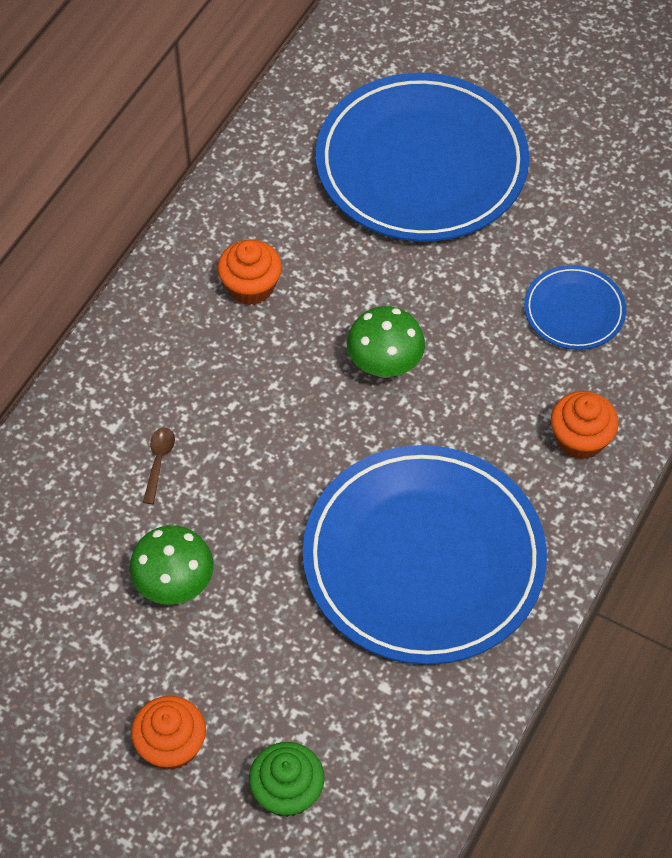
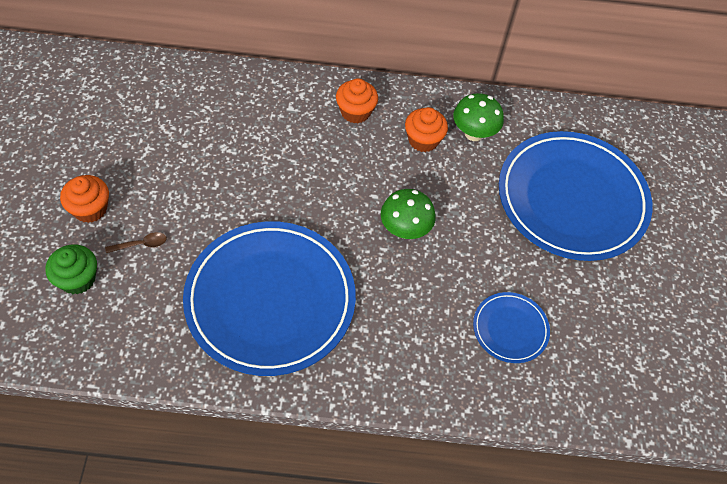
camera: 60 degrees right, 0 degrees up
(158, 462) = (277, 137): brown spoon -> brown spoon (141, 244)
(174, 585) = (197, 174): green mushroom -> green mushroom (473, 133)
(580, 439) = (407, 366): orange cupcake -> orange cupcake (355, 112)

